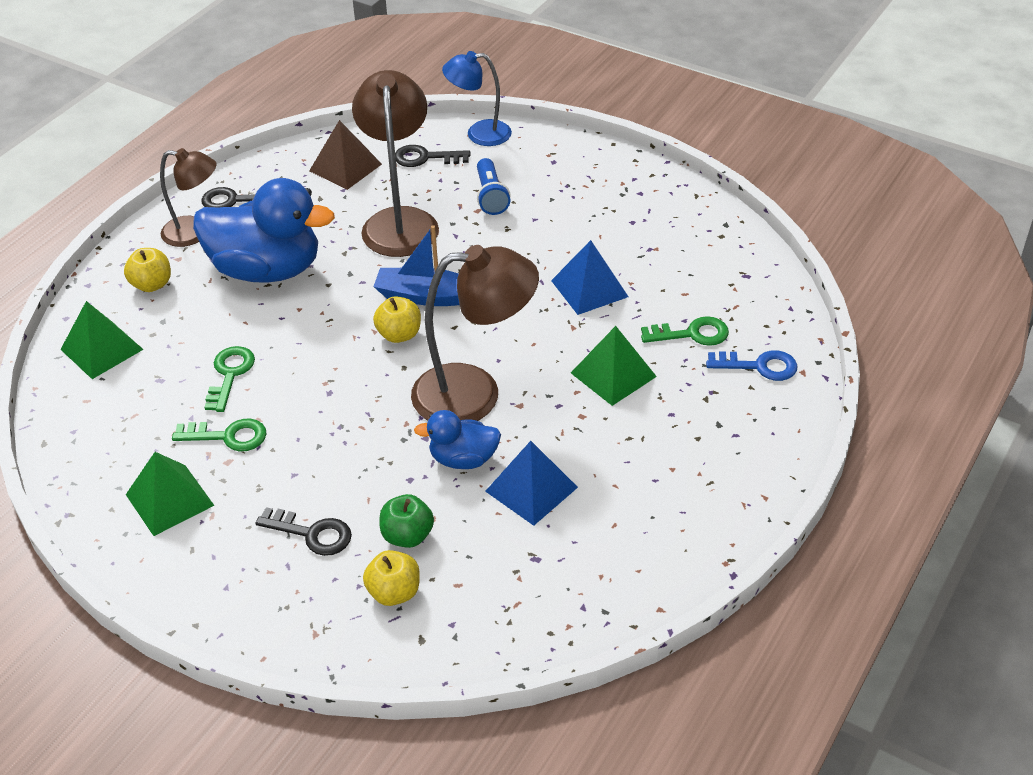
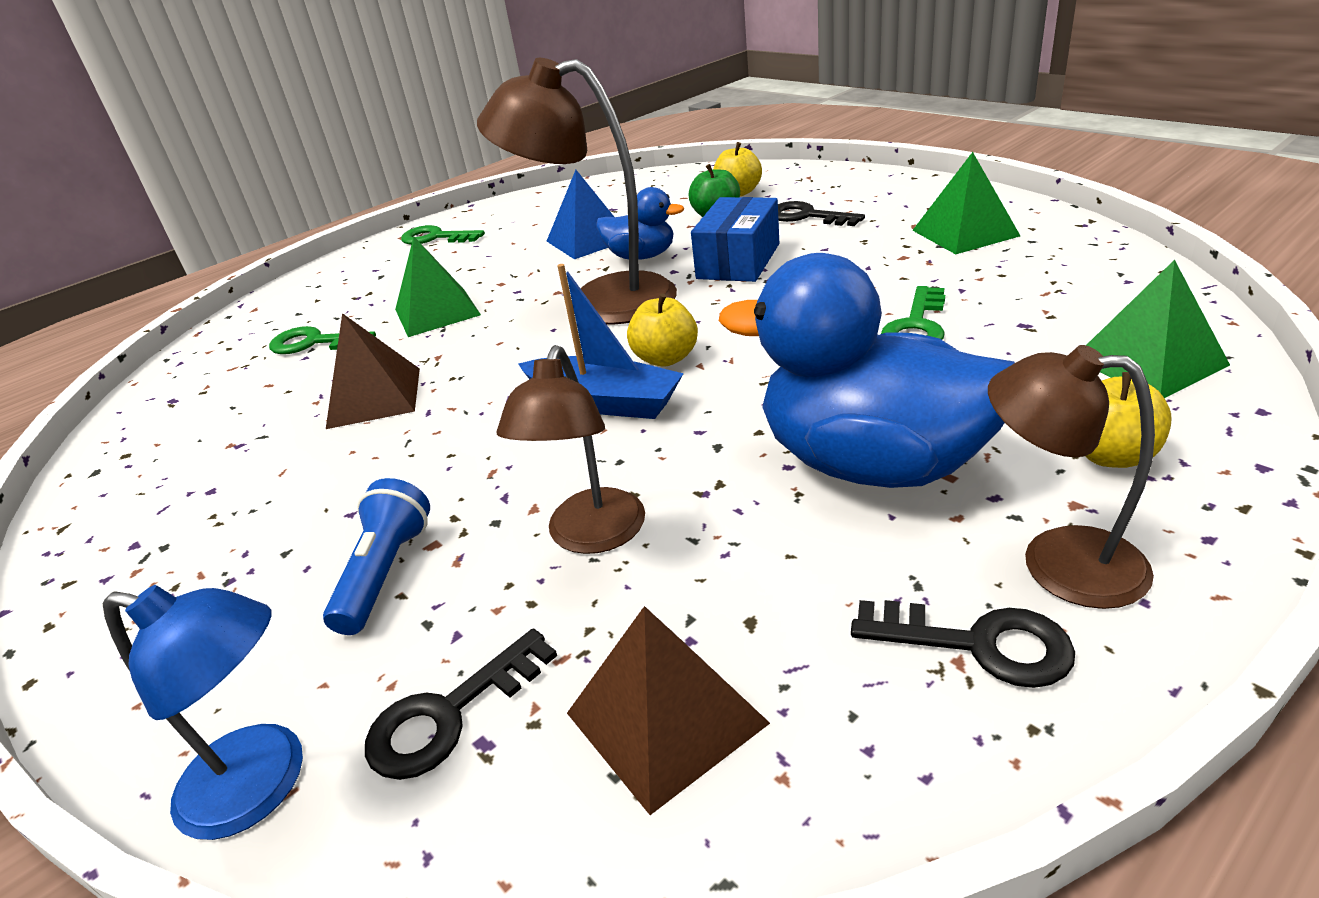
camera: 160 degrees left, 10 degrees down
(228, 436) = (907, 273): green key -> green key (436, 238)
(369, 452) = (738, 261): none -> blue box
(400, 221) = (591, 536): brown lamp -> brown lamp, size x0.62
(425, 158) = (449, 714): black key -> black key turned 120 degrees clockwise
(589, 288) = (374, 397): blue pyramid -> brown pyramid
(759, 366) = (286, 314): blue key -> none

